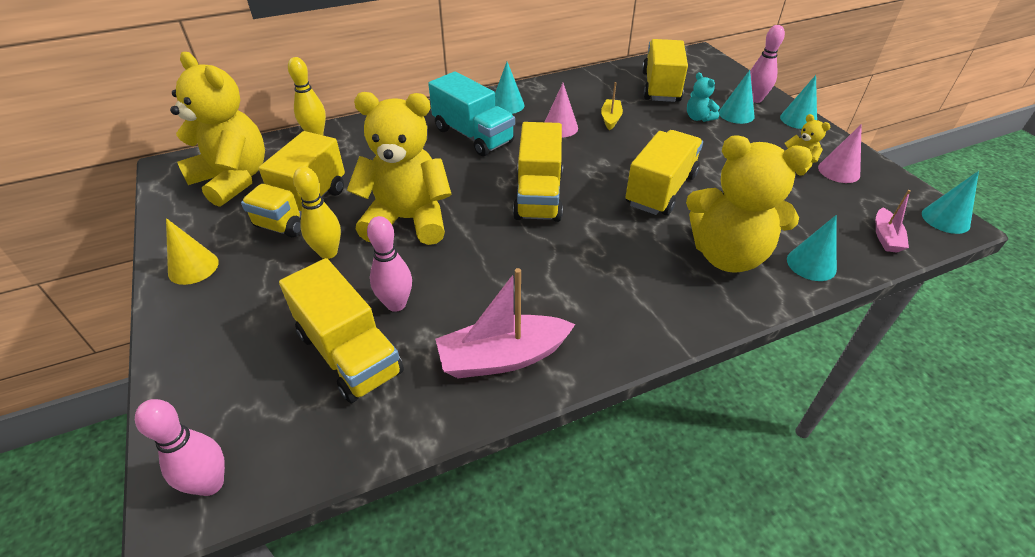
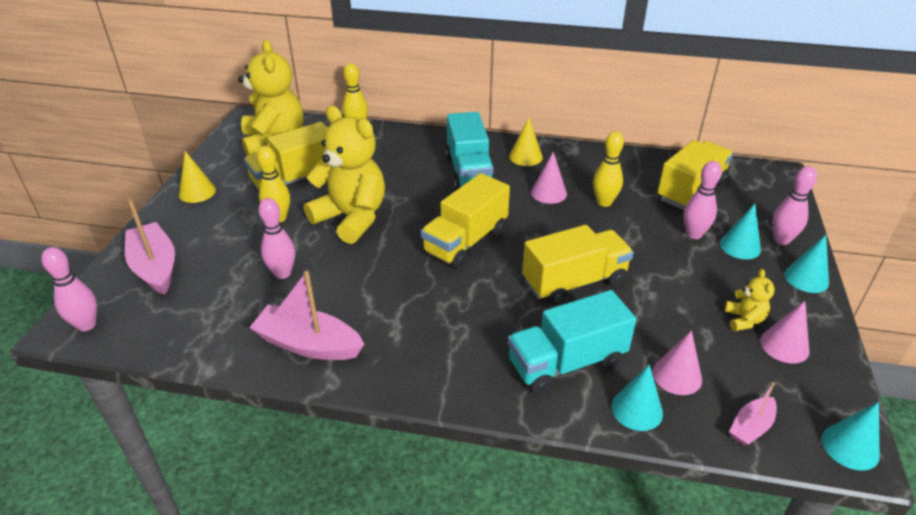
camera: 35 degrees right, 5 degrees down
(231, 371) = (155, 267): none -> pink boat
(349, 353) = (224, 290): yellow truck -> none
(507, 105) = (525, 156): turquoise cone -> yellow cone
(610, 119) = (604, 202): yellow boat -> yellow bowling pin
(698, 118) = (694, 234): turquoise teddy bear -> pink bowling pin
(727, 255) = (566, 362): yellow teddy bear -> turquoise truck
(805, 225) = (677, 375): none -> pink cone

